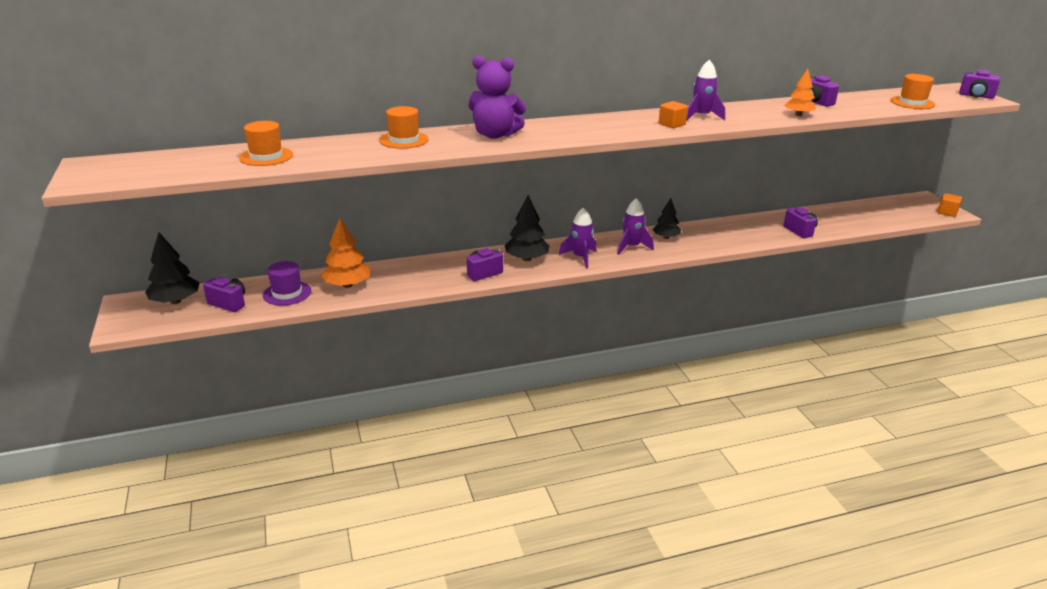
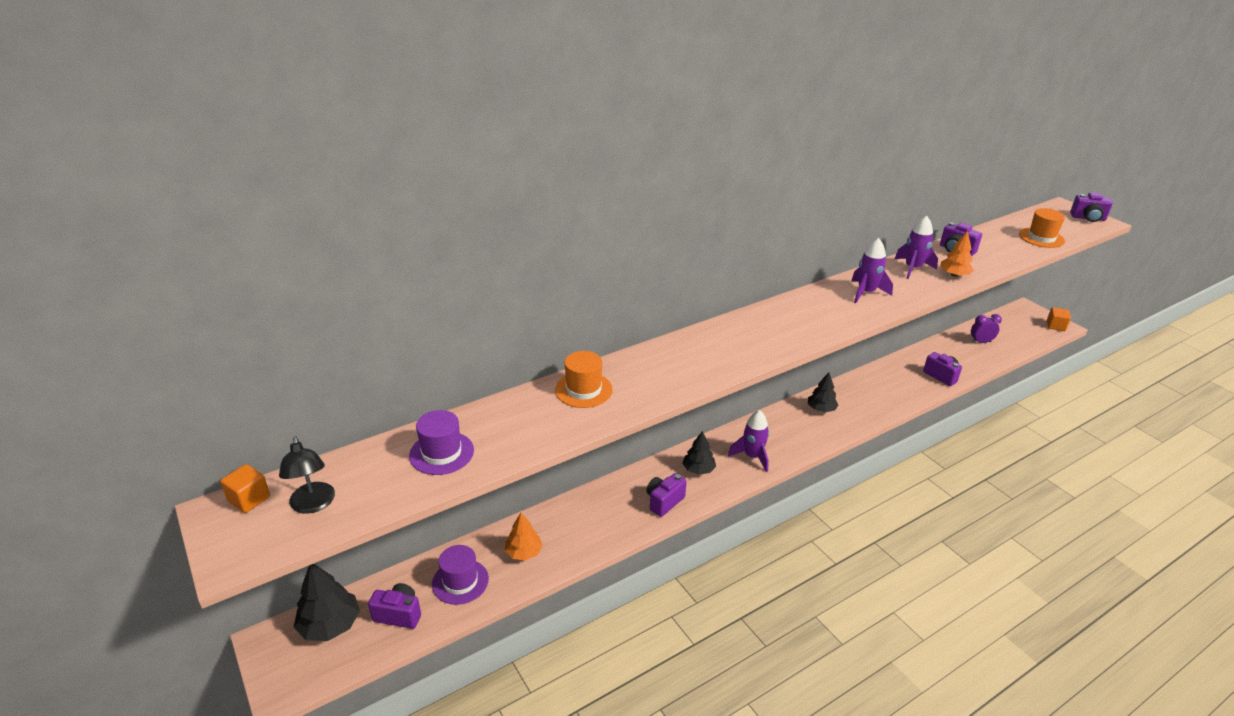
camera: 15 degrees left, 5 degrees up
(153, 168) = (313, 505): none -> black lamp
(266, 156) = (441, 453): orange hat -> purple hat
(347, 285) = (524, 552): orange tree -> orange tree, size x0.66
(495, 135) = (678, 362): purple teddy bear -> none
(527, 259) = (698, 469): black tree -> black tree, size x0.66
(631, 247) = (795, 430): purple rocket -> purple rocket (912, 268)
(672, 124) = (846, 311): orange cube -> orange cube (249, 499)
(858, 214) = (980, 342): none -> purple clock

